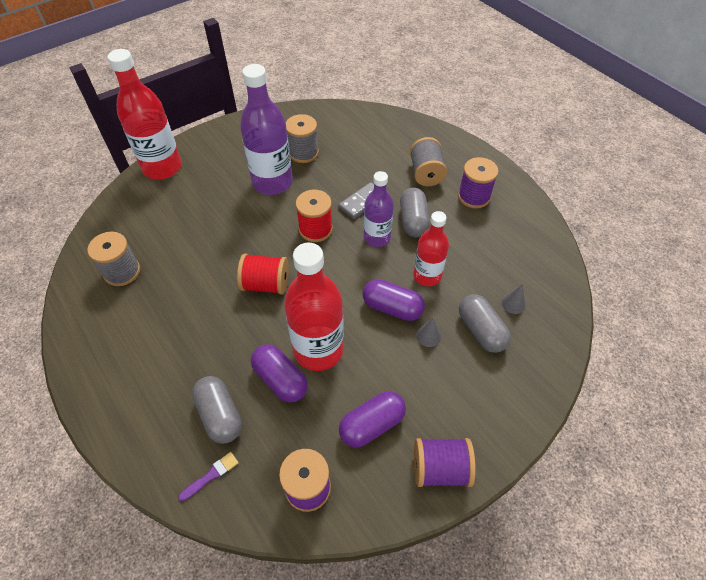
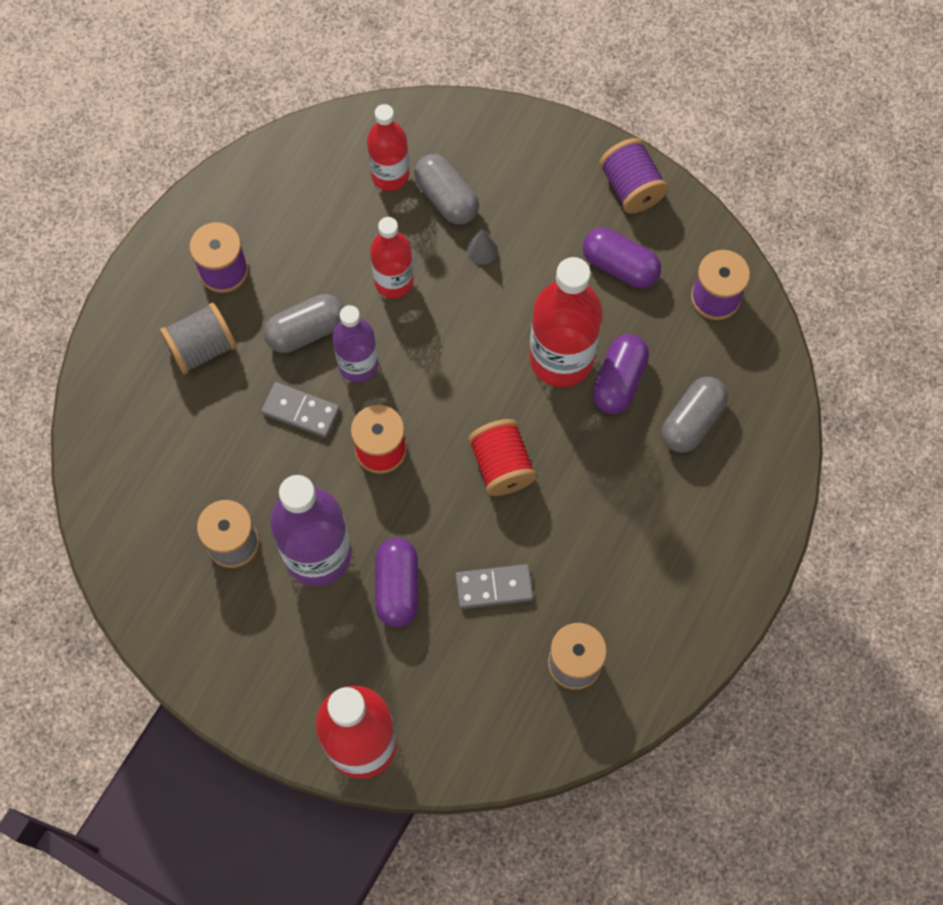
camera: 115 degrees left, 15 degrees up
(195, 251) = (494, 587): none -> grey domino
(211, 475) = (755, 393): purple brush -> none
(392, 308) = (462, 303): purple capsule -> purple capsule (397, 587)
(481, 330) = (446, 198): grey capsule -> grey capsule turned 75 degrees counterclockwise
(513, 303) = (390, 175): grey cone -> red bottle

